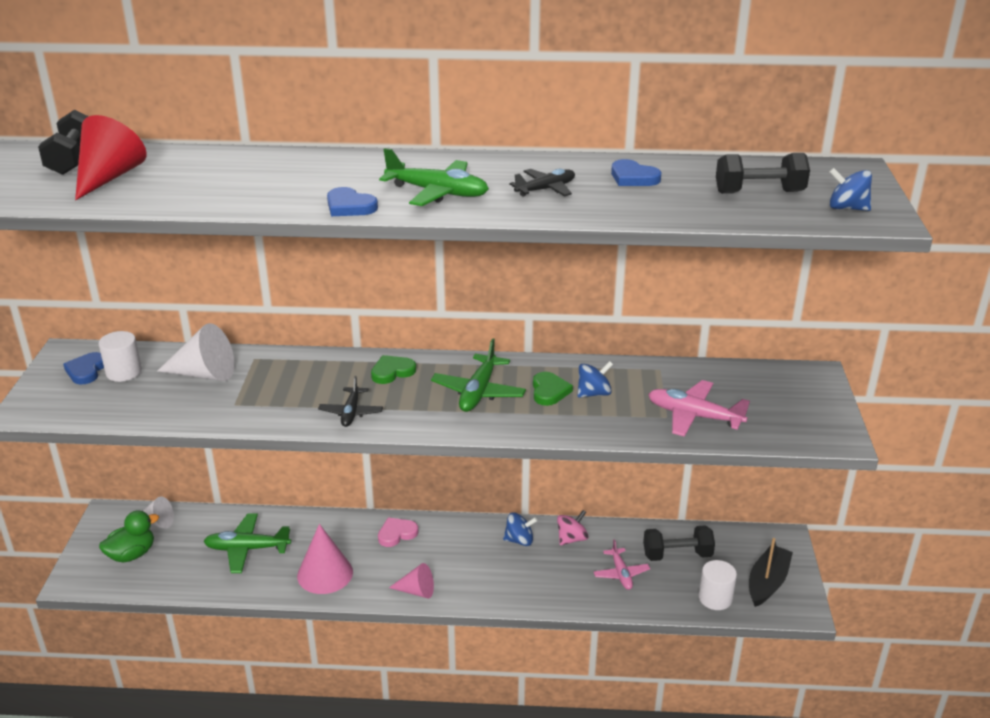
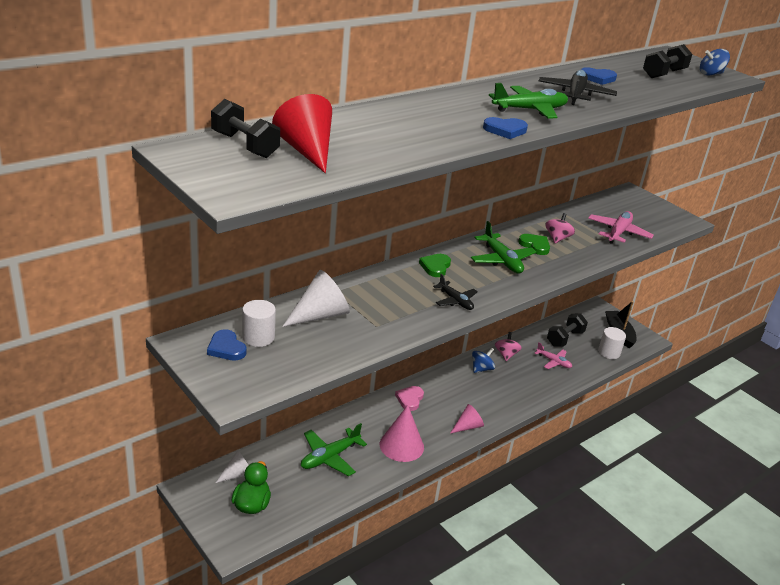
camera: 45 degrees left, 0 degrees up
(545, 189) = (575, 95): black plane -> black plane, size x1.54
(594, 393) = (557, 238): blue spinning top -> pink spinning top
(694, 416) = (618, 233): pink plane -> pink plane turned 135 degrees clockwise

